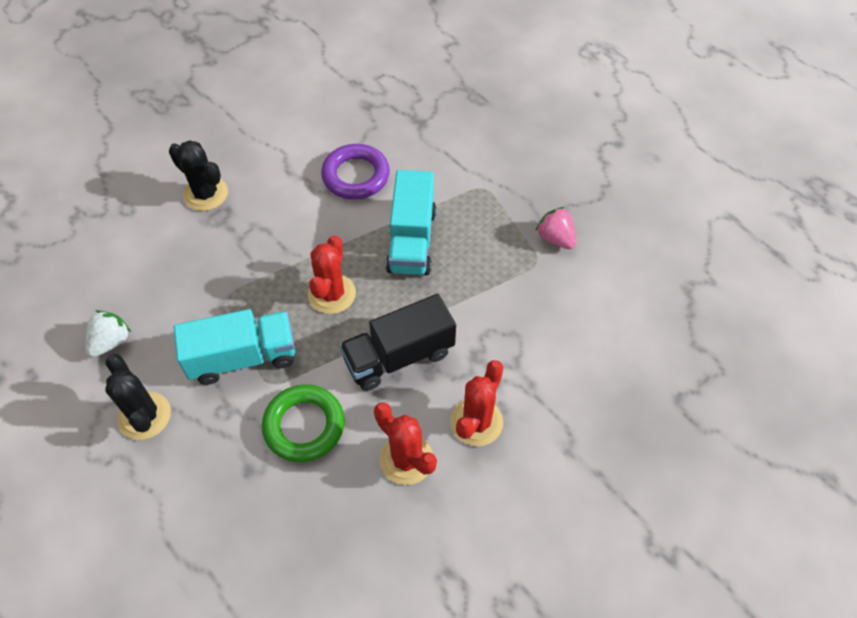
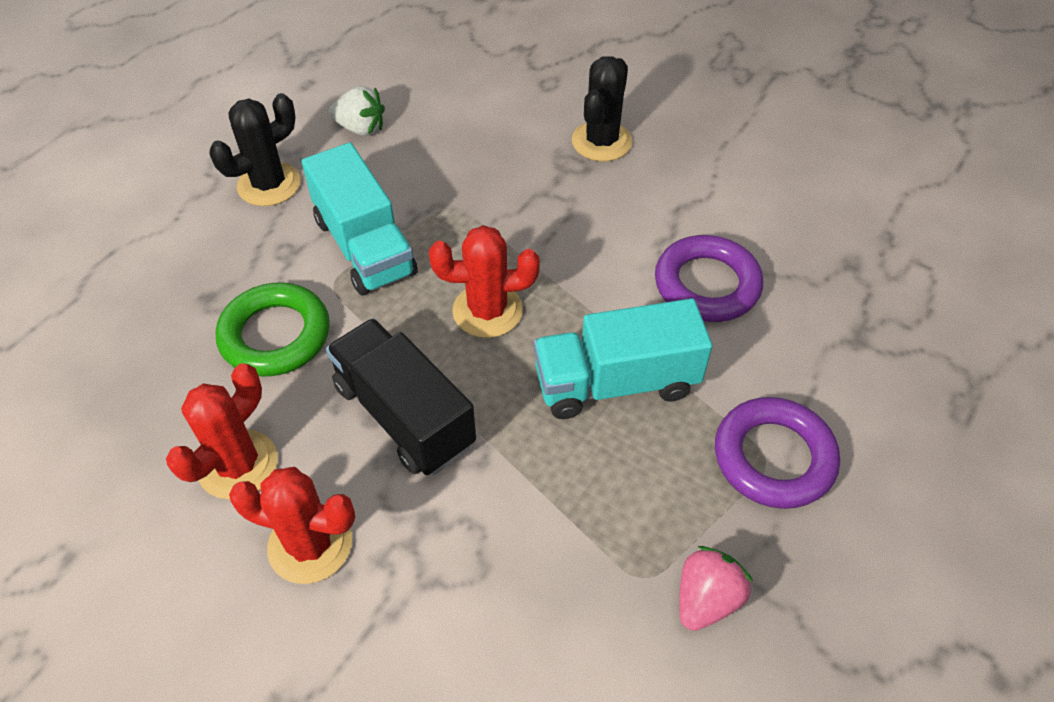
camera: 75 degrees right, 5 degrees down
(483, 184) = (774, 457): none -> purple ring

